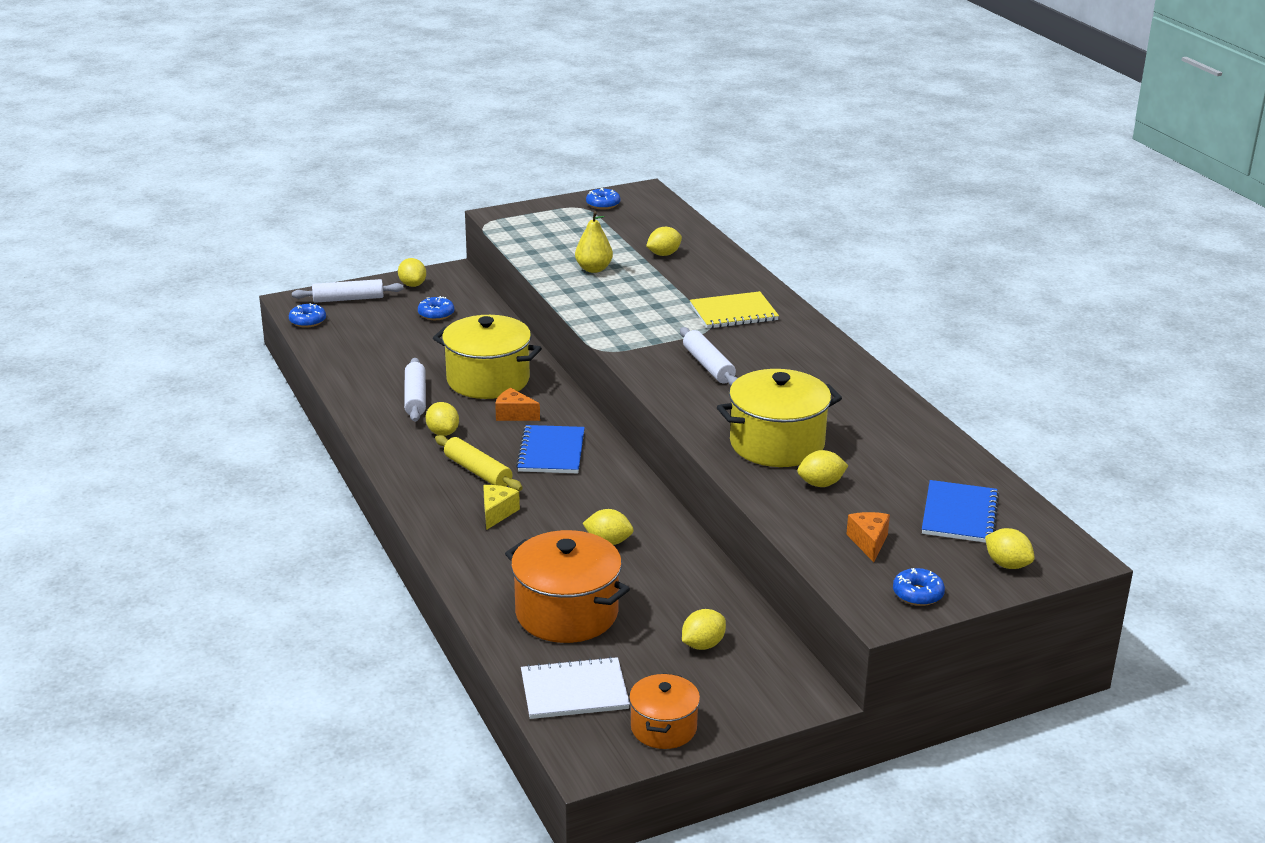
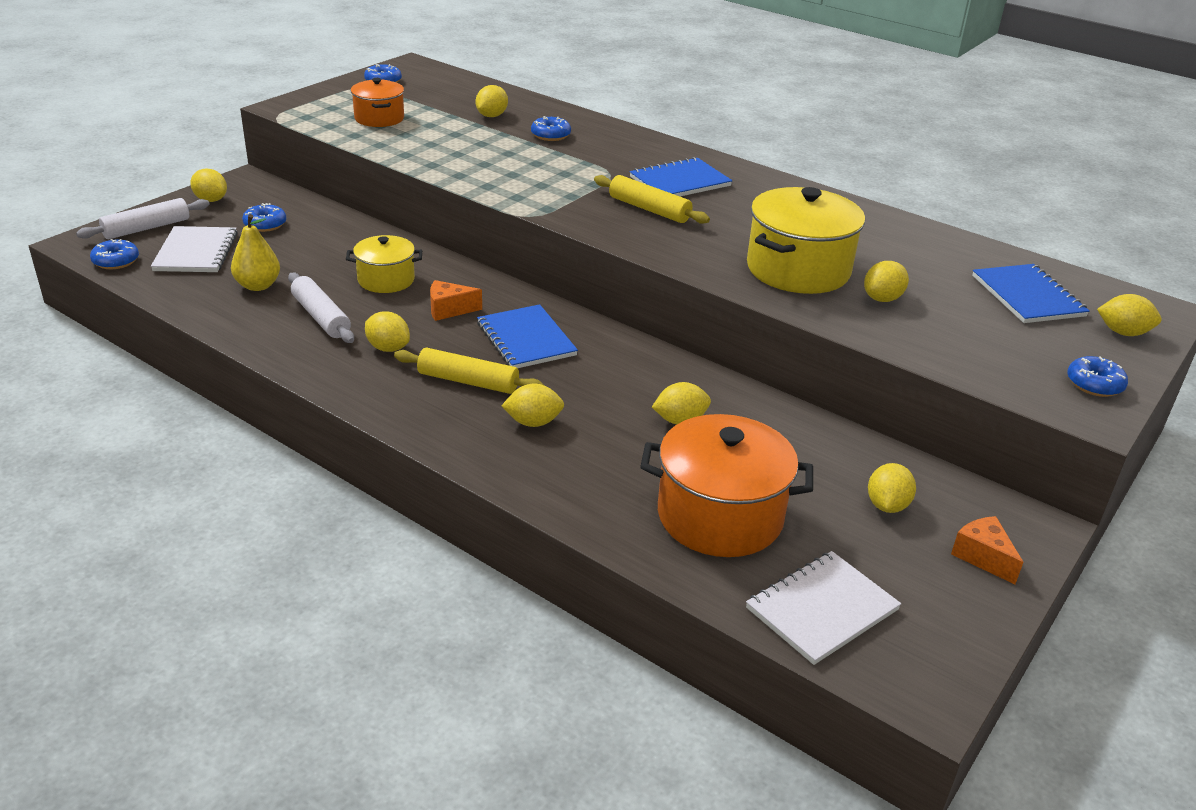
camera: 30 degrees left, 5 degrees up
(368, 326) = (196, 252): none -> white notebook
(488, 380) = (386, 280): yellow pot -> yellow pot, size x0.59
(497, 513) = (533, 422): yellow cheese -> yellow lemon
(593, 269) = (437, 140): yellow pear -> yellow pear (258, 285)
(663, 728) = (954, 619): orange pot -> orange pot (379, 118)
(696, 282) = (550, 135): none -> blue donut
(708, 365) = (649, 209): white rolling pin -> yellow rolling pin
(733, 313) = (616, 156): yellow notebook -> none
(764, 347) = (680, 181): none -> blue notebook
(869, 542) = (991, 345): orange cheese -> orange cheese (982, 557)

